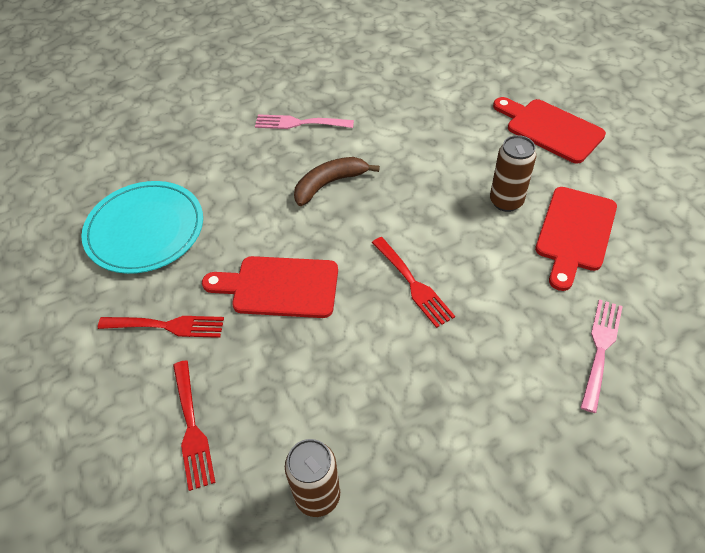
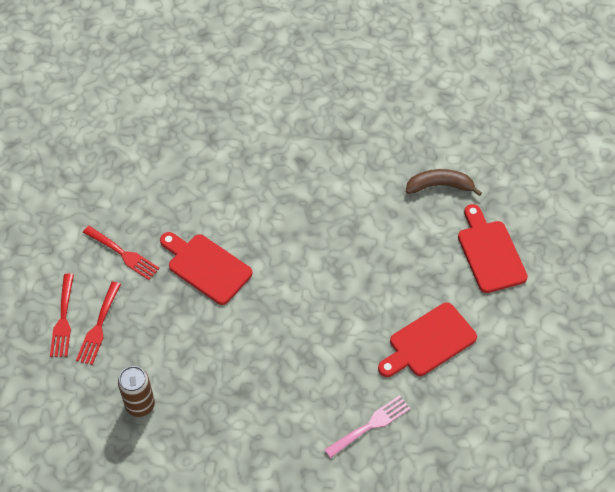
camera: 30 degrees right, 5 degrees up
(145, 230) = (150, 176): turquoise plate -> none
(299, 123) = (310, 144): pink fork -> none
(329, 184) = (293, 208): brown banana -> brown banana (439, 186)
(413, 284) = (291, 314): red fork -> red fork (63, 319)
(506, 201) = (403, 292): brown can -> none

